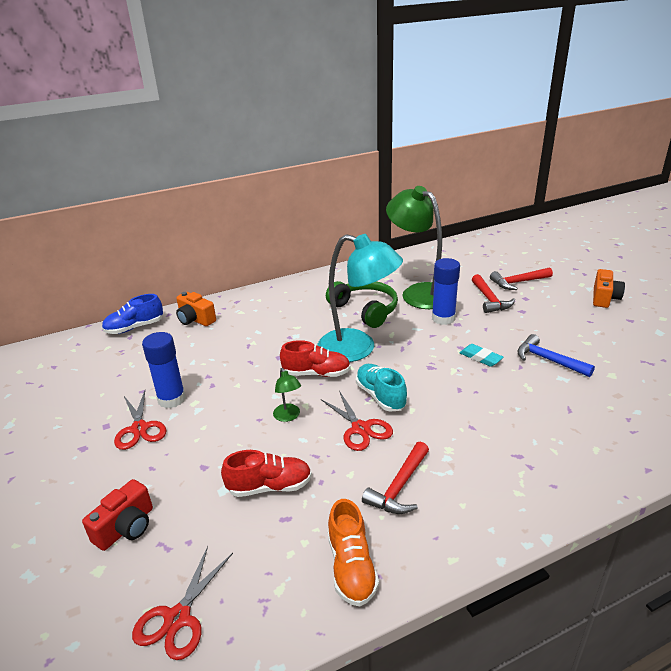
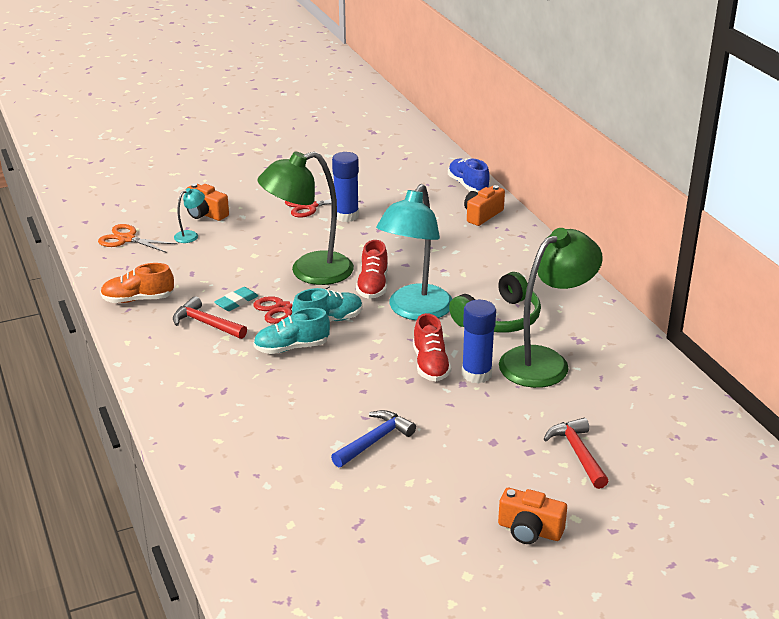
camera: 90 degrees right, 0 degrees up
(126, 527) = (205, 214): red camera -> orange camera
(178, 618) = (126, 239): red scissors -> orange scissors
(184, 535) = (191, 235): none -> turquoise lamp
(269, 486) = (226, 265): red shoe -> red shoe (430, 365)
(288, 416) = (309, 272): green lamp -> green lamp, size x2.44
(431, 416) = (292, 347): none -> turquoise shoe
(480, 358) = (386, 391): turquoise eraser -> turquoise eraser (236, 302)
(489, 300) = (524, 418): red hammer -> none

